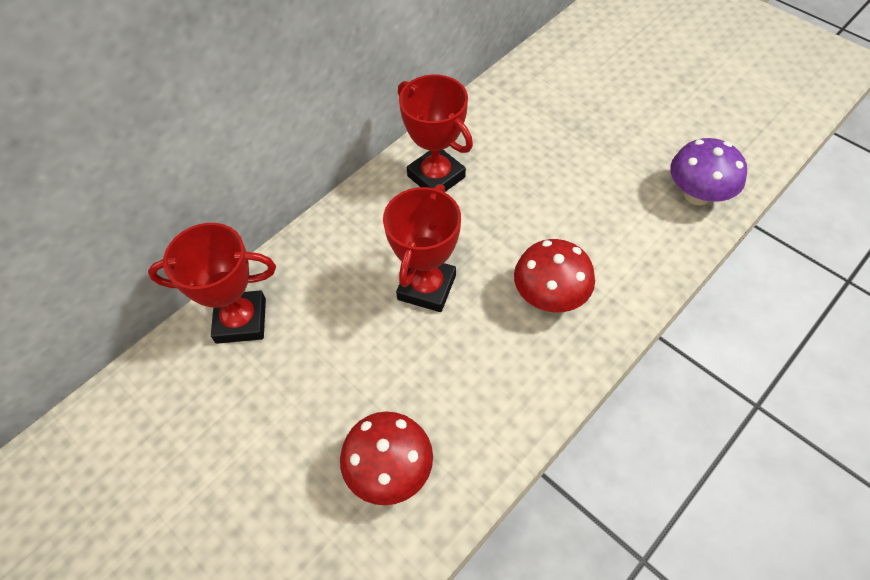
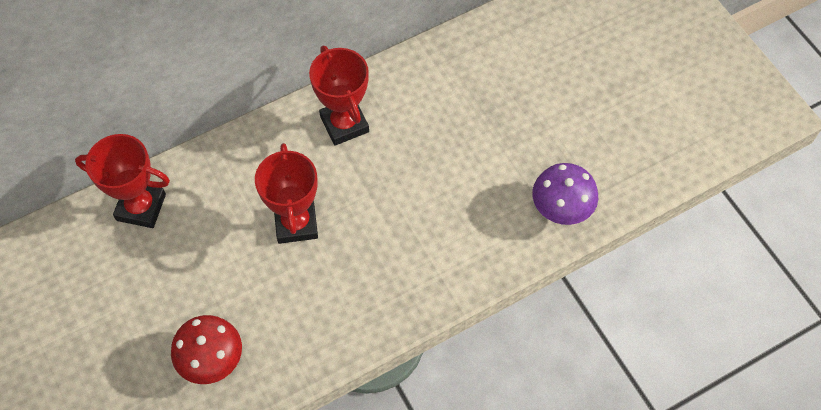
camera: 15 degrees right, 5 degrees up
(426, 287) = (296, 223): red trophy -> red trophy turned 45 degrees counterclockwise
(549, 296) = (391, 262): red mushroom -> none

